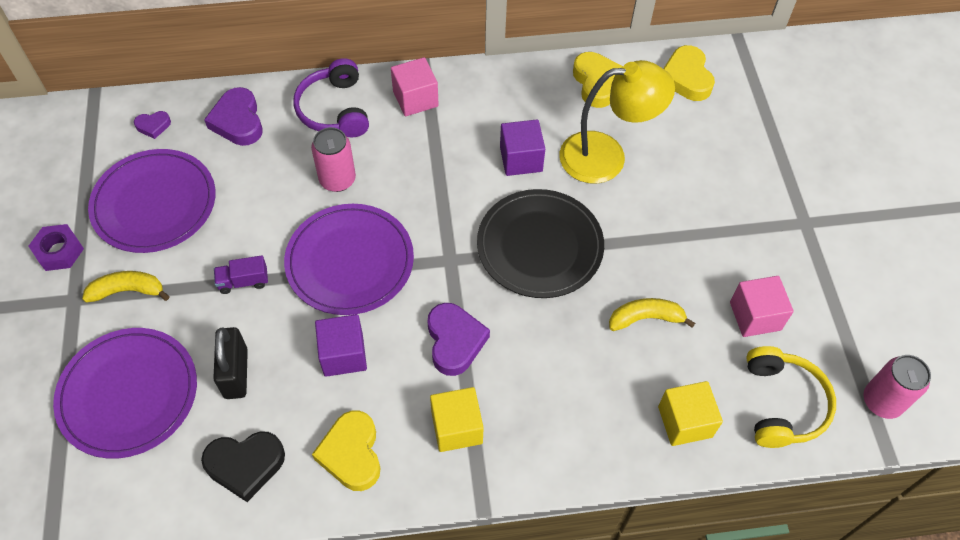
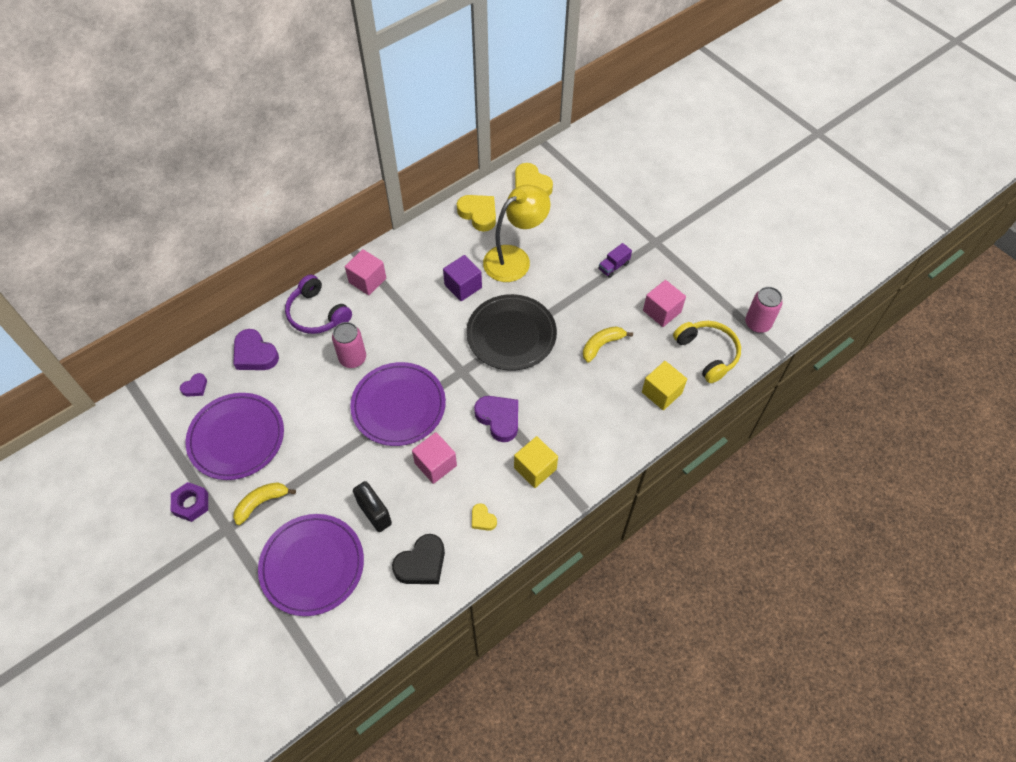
camera: 30 degrees left, 0 degrees up
(243, 281) = (337, 455): purple truck -> purple truck (613, 266)
(343, 354) = (435, 464): purple cube -> pink cube
(351, 454) = (482, 519): yellow heart -> yellow heart, size x0.54

